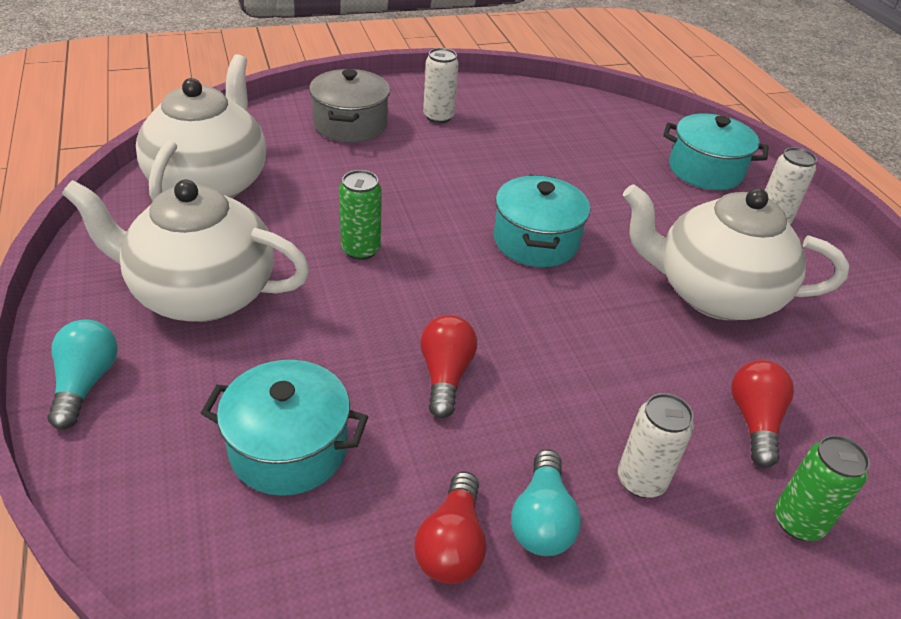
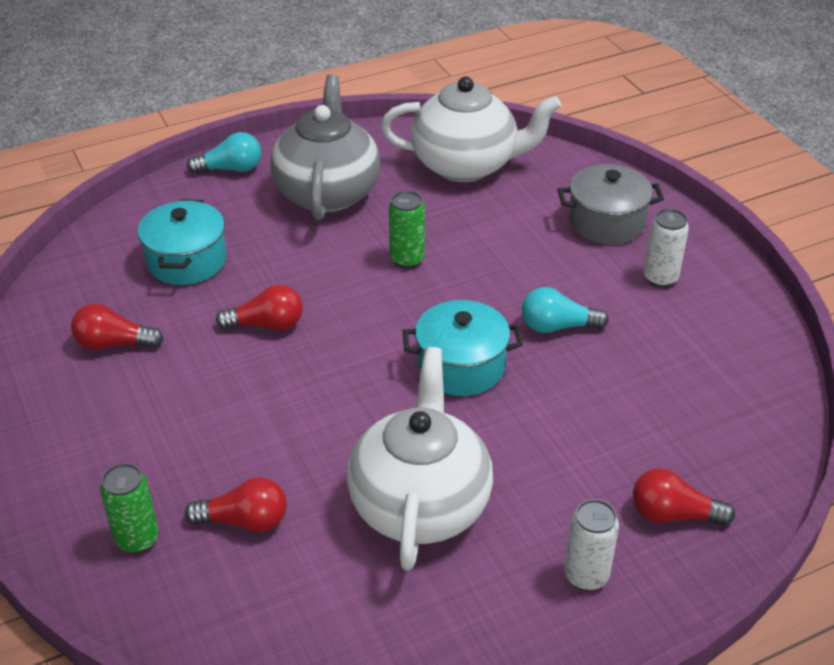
camera: 85 degrees right, 0 degrees up
(201, 293) = (328, 192): white teapot -> grey teapot
(542, 519) = (134, 386): turquoise light bulb -> turquoise light bulb (557, 326)
(641, 480) = (172, 441): white can -> none
(705, 170) = (673, 514): turquoise pot -> red light bulb

